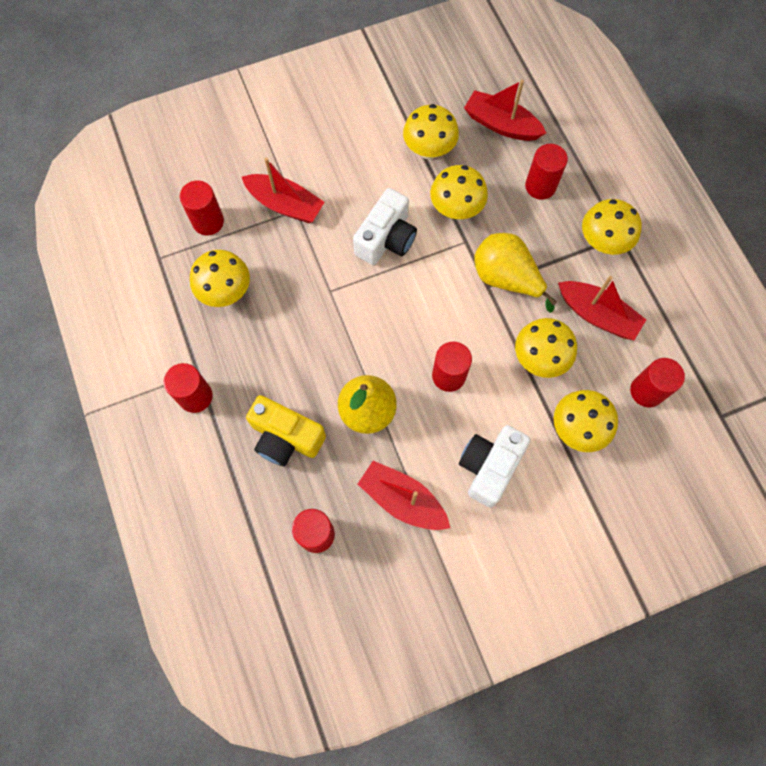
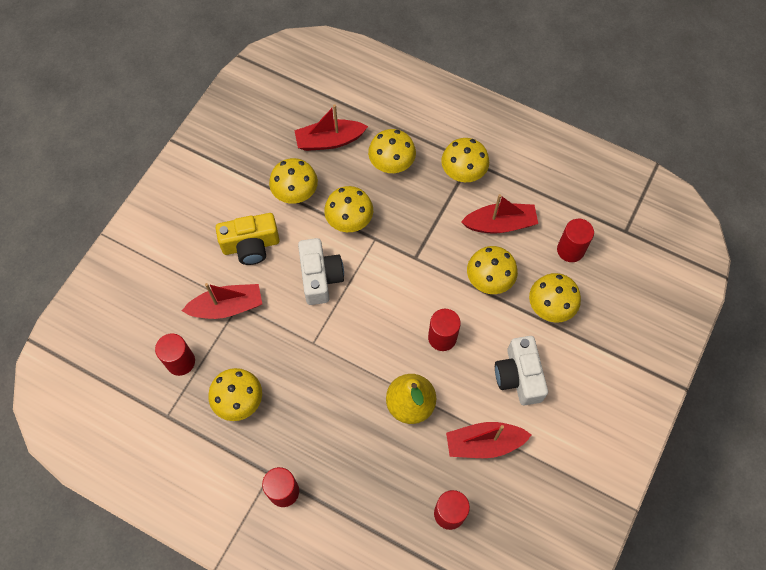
camera: 40 degrees left, 5 degrees down
(286, 437) = (372, 467): yellow camera -> yellow camera (251, 245)
(506, 279) = (423, 244): yellow pear -> none
(540, 186) = (391, 165): red cylinder -> yellow mushroom

